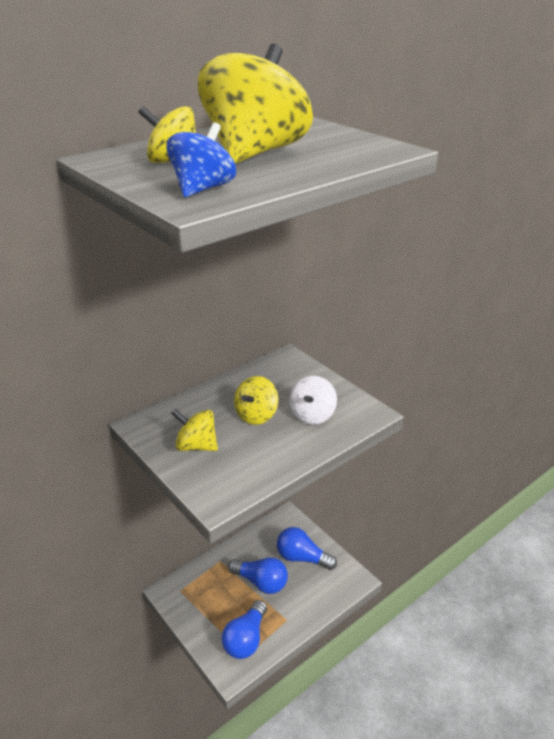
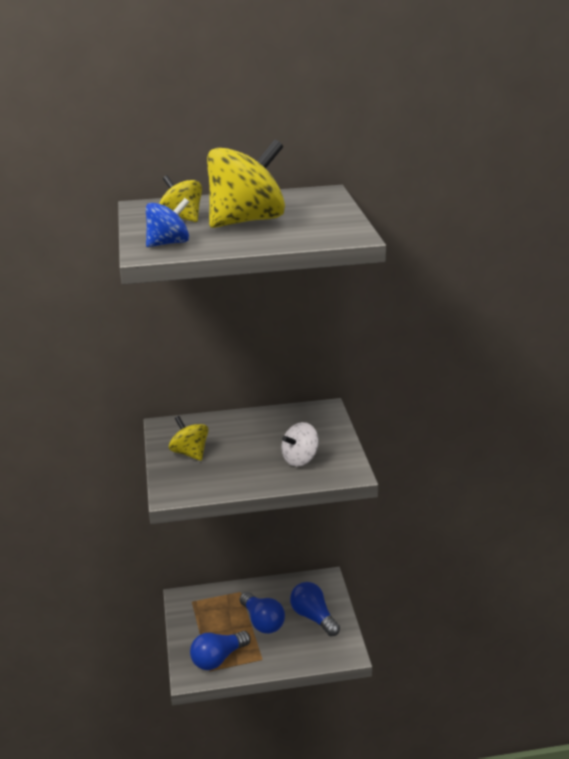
camera: 30 degrees right, 5 degrees down
(256, 415) = (255, 445): yellow spinning top -> none

